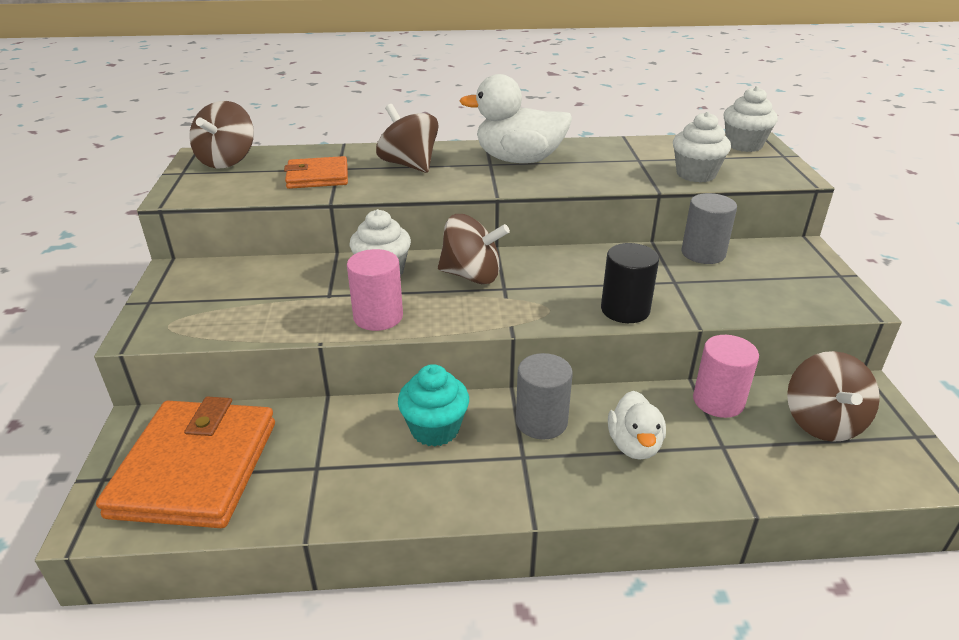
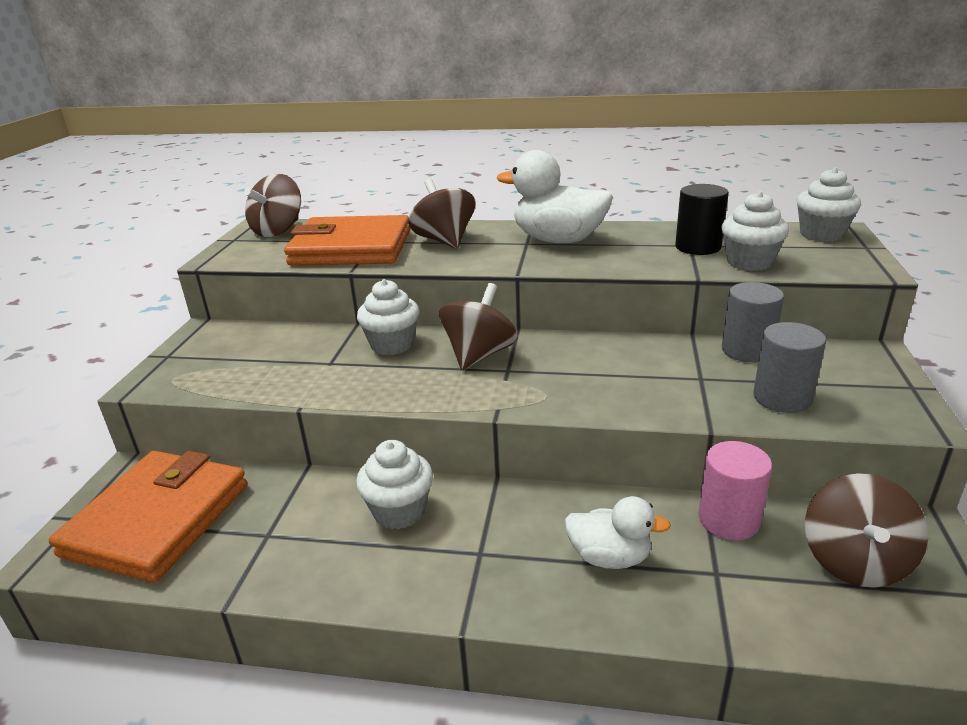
camera: 15 degrees right, 5 degrees down
(317, 176) = (351, 248): orange wallet -> orange wallet, size x1.81
(378, 317) = (367, 388): pink cylinder -> none
(435, 429) = (399, 511): turquoise cupcake -> white cupcake
(471, 275) = (479, 355): brown spinning top -> brown spinning top turned 90 degrees counterclockwise
(541, 421) = (514, 517): grey cylinder -> grey cylinder (782, 398)
(625, 310) = (630, 403): black cylinder -> black cylinder (698, 247)
(634, 445) = (609, 557): white duck -> white duck turned 90 degrees counterclockwise

